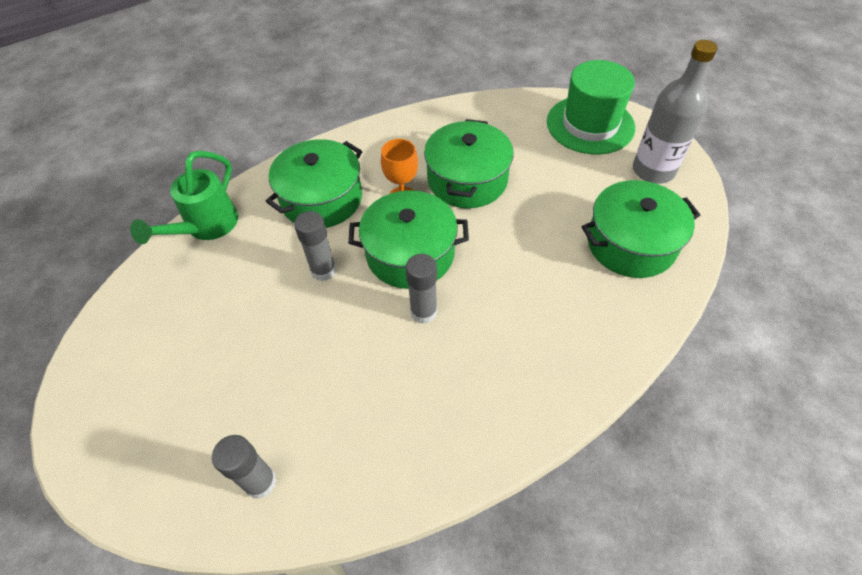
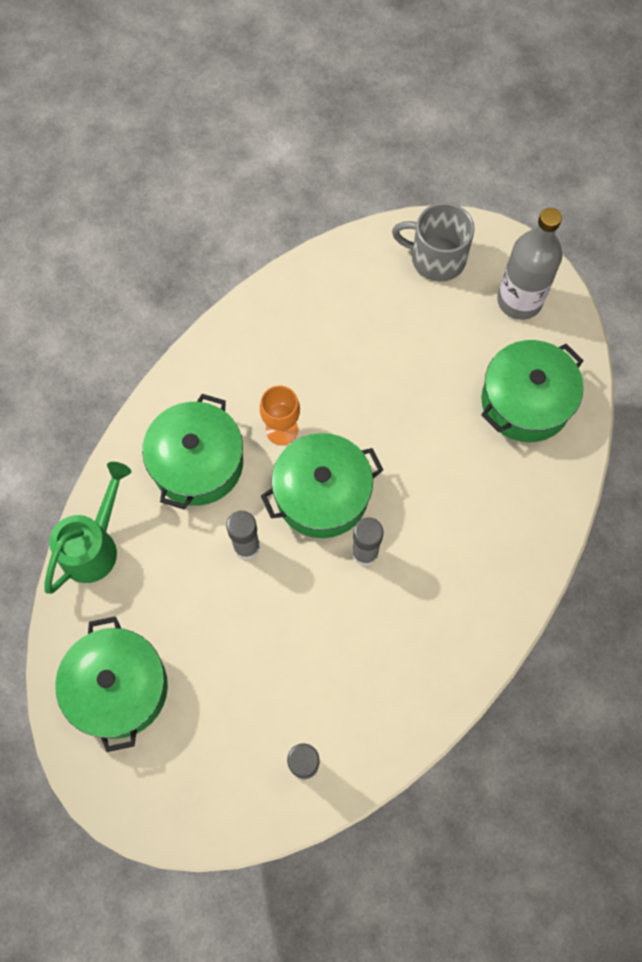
camera: 25 degrees left, 15 degrees up
(206, 227) = (95, 545): green watering can -> green watering can turned 150 degrees counterclockwise
(467, 180) = (338, 382): green pot -> green pot (118, 688)
(590, 124) = (436, 258): green hat -> grey mug

